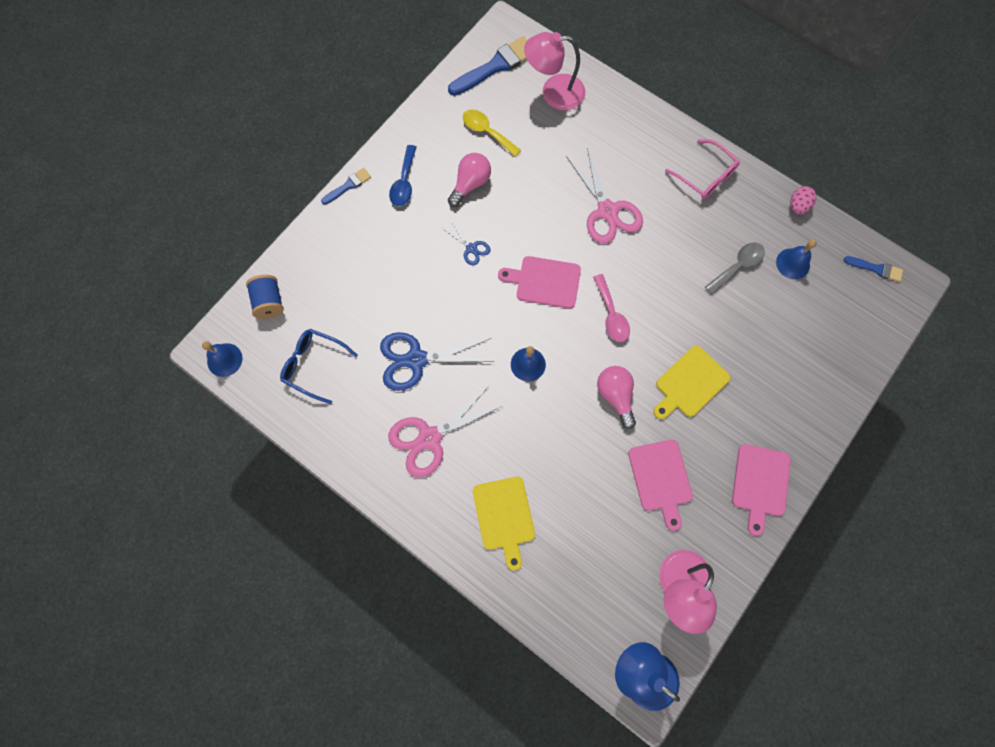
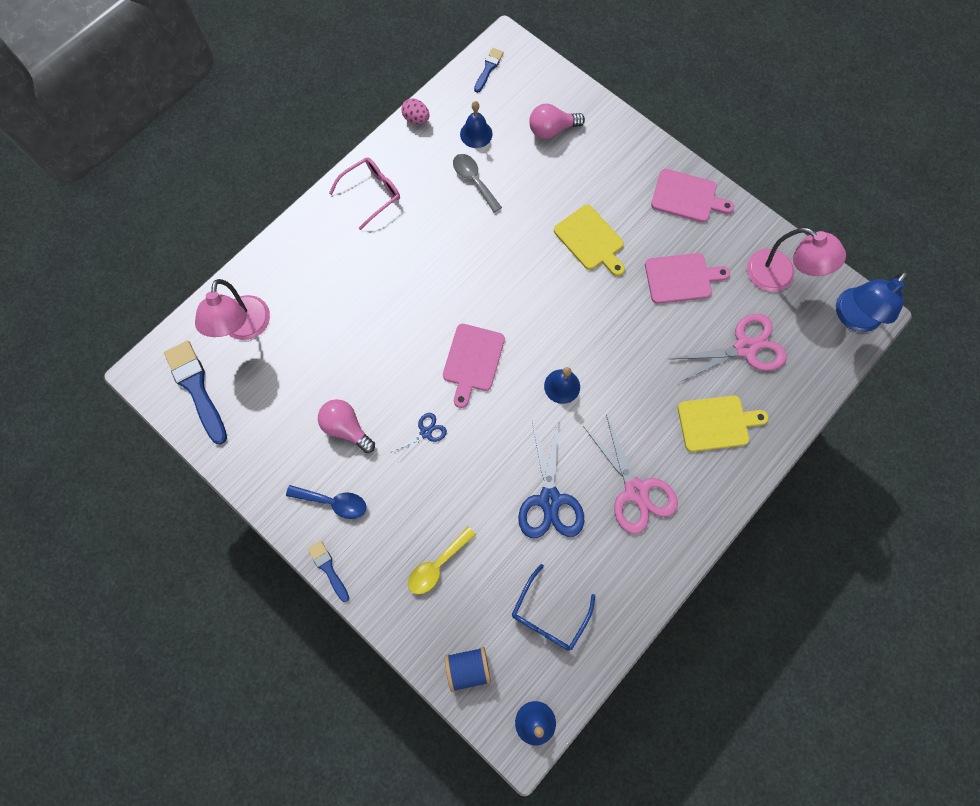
camera: 85 degrees left, 0 degrees up
(487, 132) = (282, 404): yellow spoon -> yellow spoon (437, 565)
(607, 211) = (398, 290): pink scissors -> pink scissors (745, 348)
(611, 315) = (515, 301): pink spoon -> none
(615, 396) = (599, 307): pink light bulb -> pink light bulb (551, 130)

